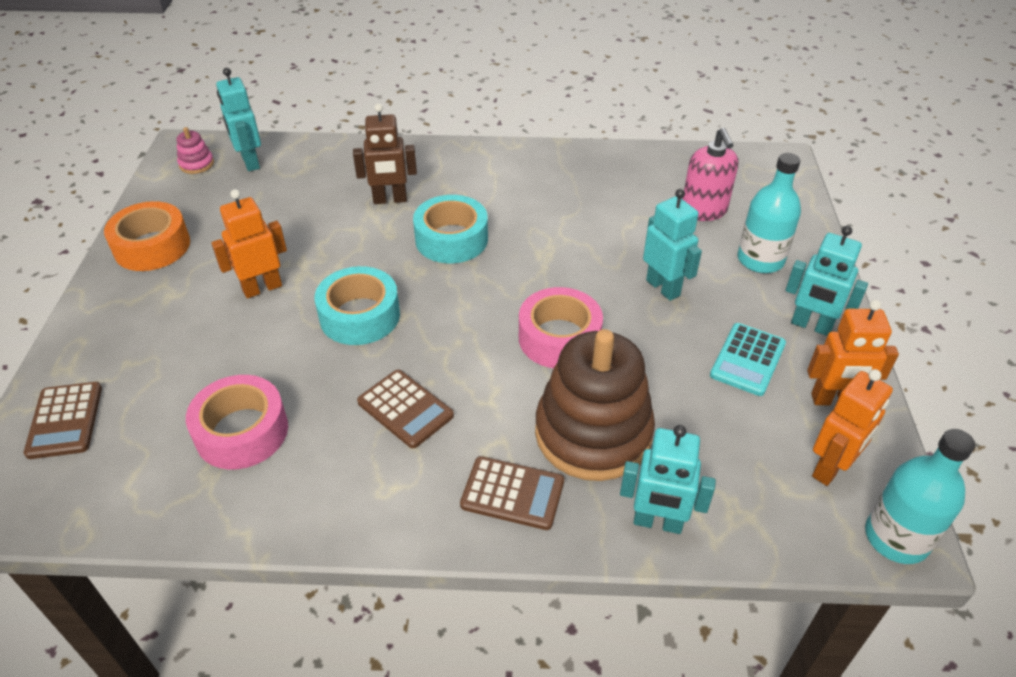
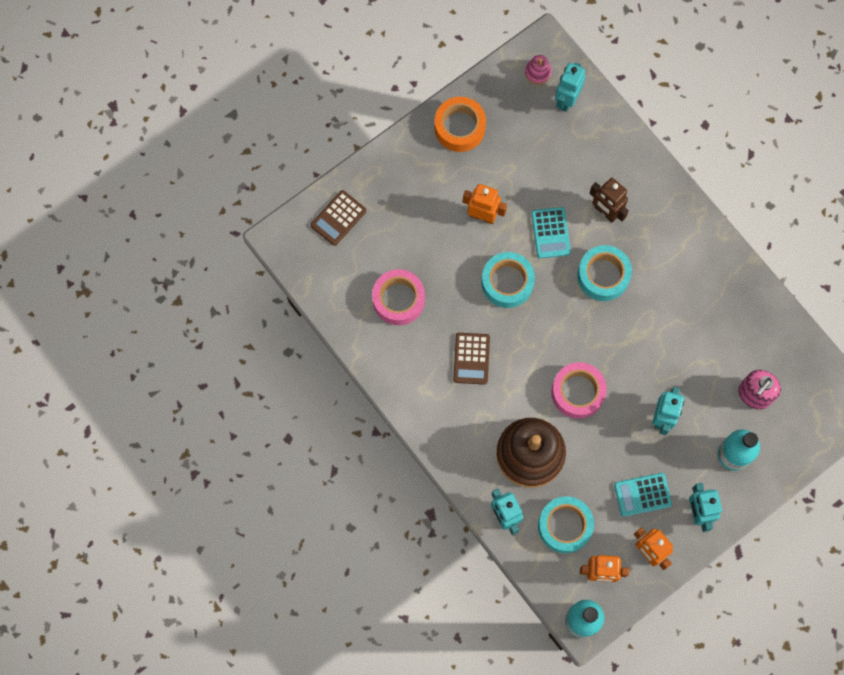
camera: 50 degrees right, 30 degrees up
(355, 249) = (550, 233): none -> turquoise calculator
(512, 493) = (467, 444): brown calculator -> none
(729, 463) = (564, 526): none -> turquoise tape

